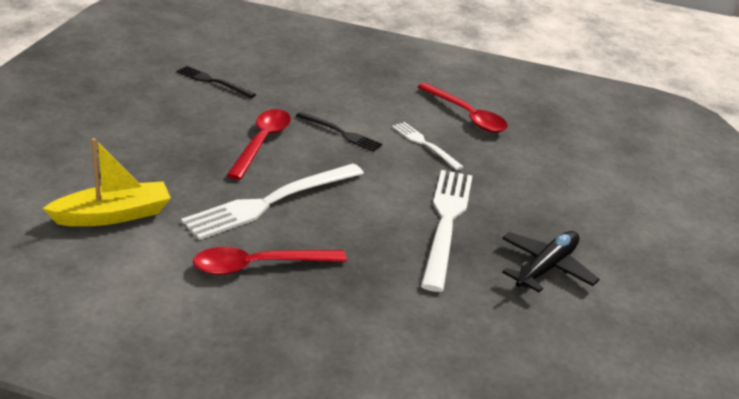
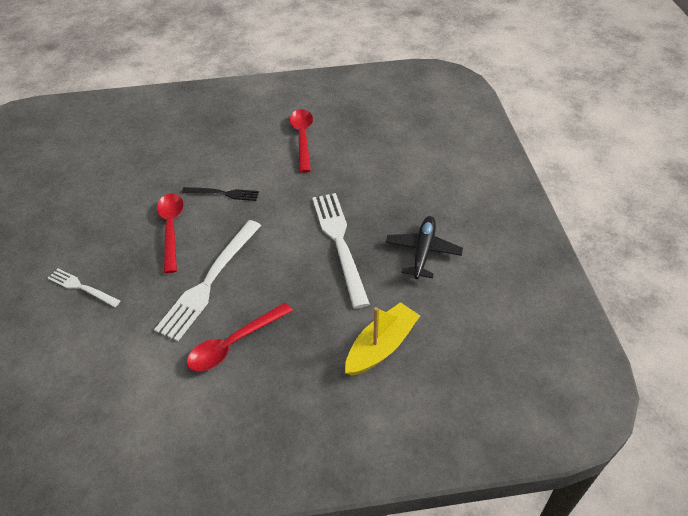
camera: 20 degrees left, 15 degrees up
(113, 215) = (100, 349): yellow boat -> yellow boat (381, 346)
(213, 82) = (100, 185): black fork -> none
(425, 144) = (288, 178): white fork -> white fork (82, 287)
(466, 115) = (302, 138): red spoon -> red spoon turned 120 degrees counterclockwise

